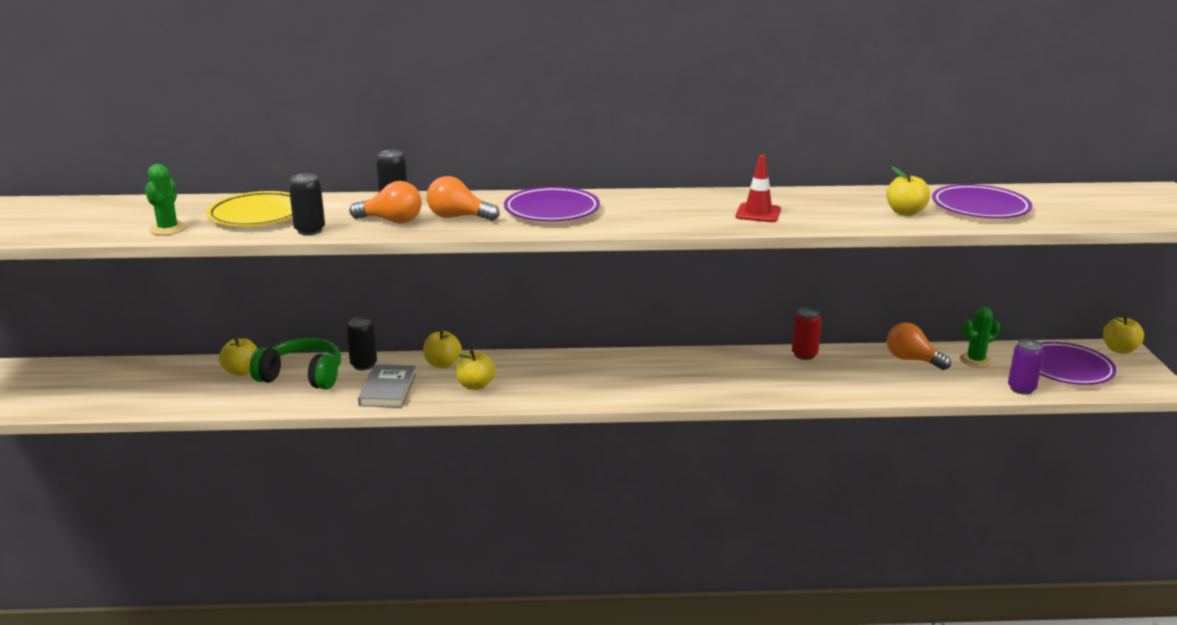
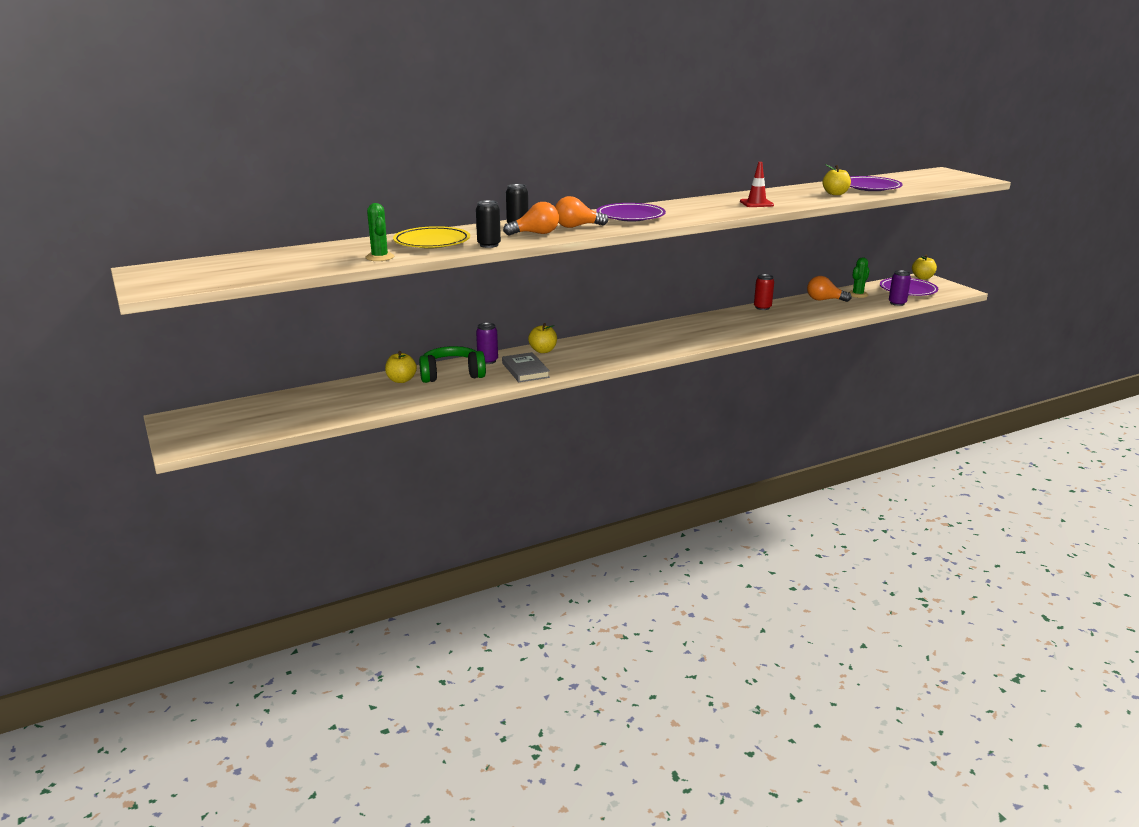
camera: 25 degrees left, 0 degrees up
(363, 365) = (487, 361): black can -> purple can
(475, 385) = (582, 357): yellow apple -> none

